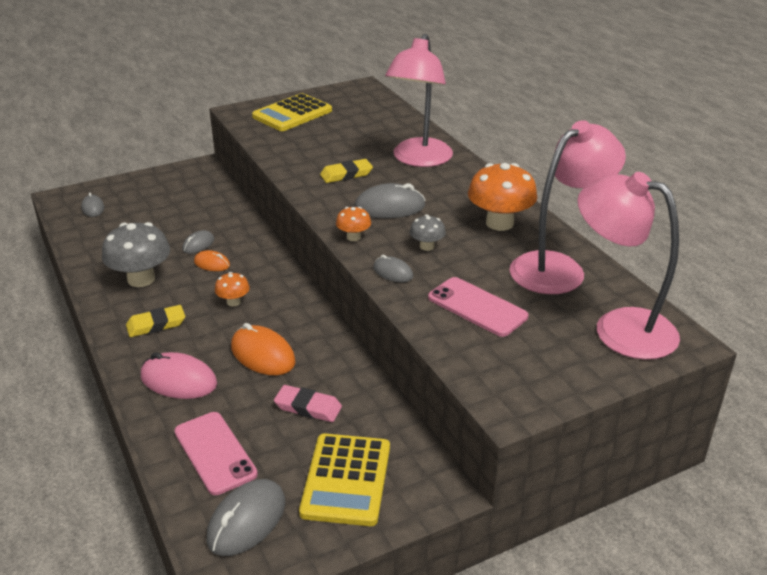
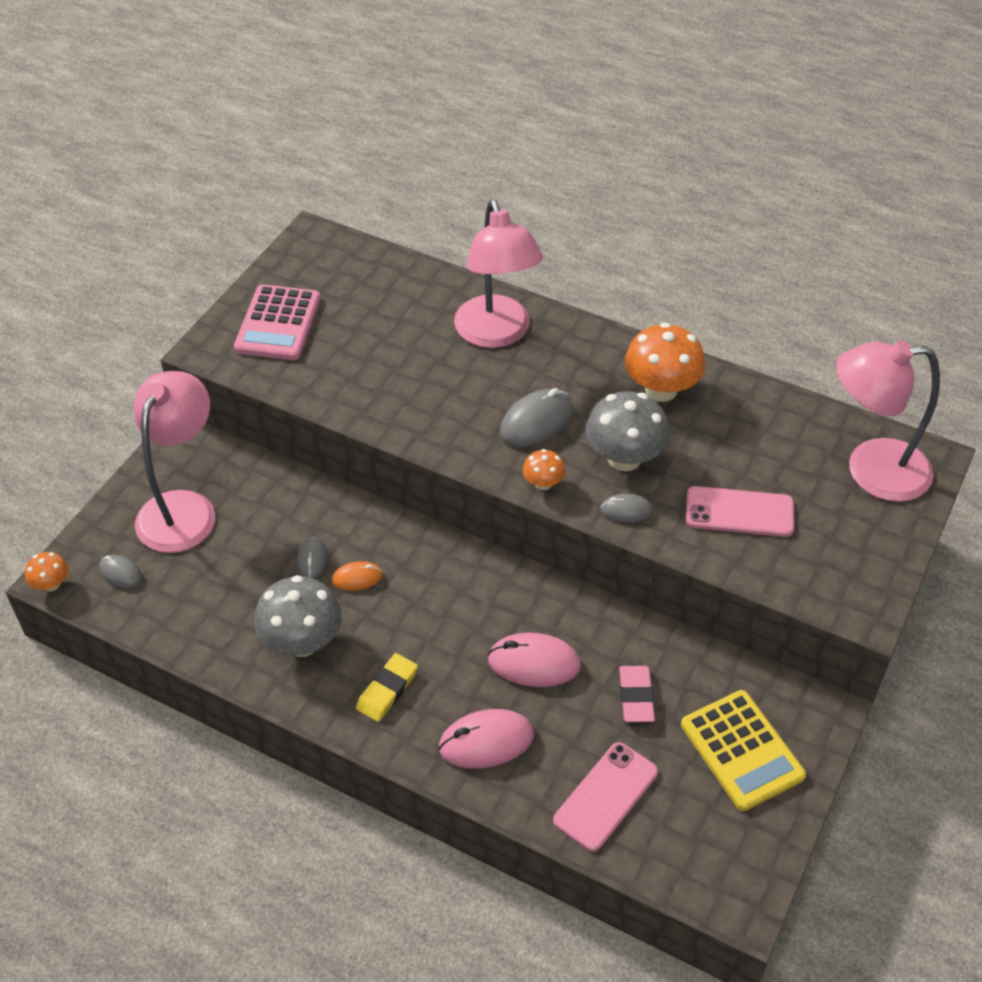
camera: 35 degrees left, 15 degrees up
(215, 453) = (605, 796): pink phone -> pink phone turned 75 degrees counterclockwise
(233, 302) = (436, 615): orange mushroom -> orange mushroom (51, 584)
(247, 521) = (702, 843): grey mouse -> none
(262, 355) = (534, 663): orange mouse -> pink mouse
(292, 114) = (278, 323): yellow calculator -> pink calculator
(308, 407) = (636, 696): pink eraser -> pink eraser turned 75 degrees counterclockwise
(346, 174) = (443, 395): yellow eraser -> none
(427, 246) = (624, 458): grey mushroom -> grey mushroom, size x1.98
(558, 267) = (762, 423): pink lamp -> pink lamp (183, 508)

